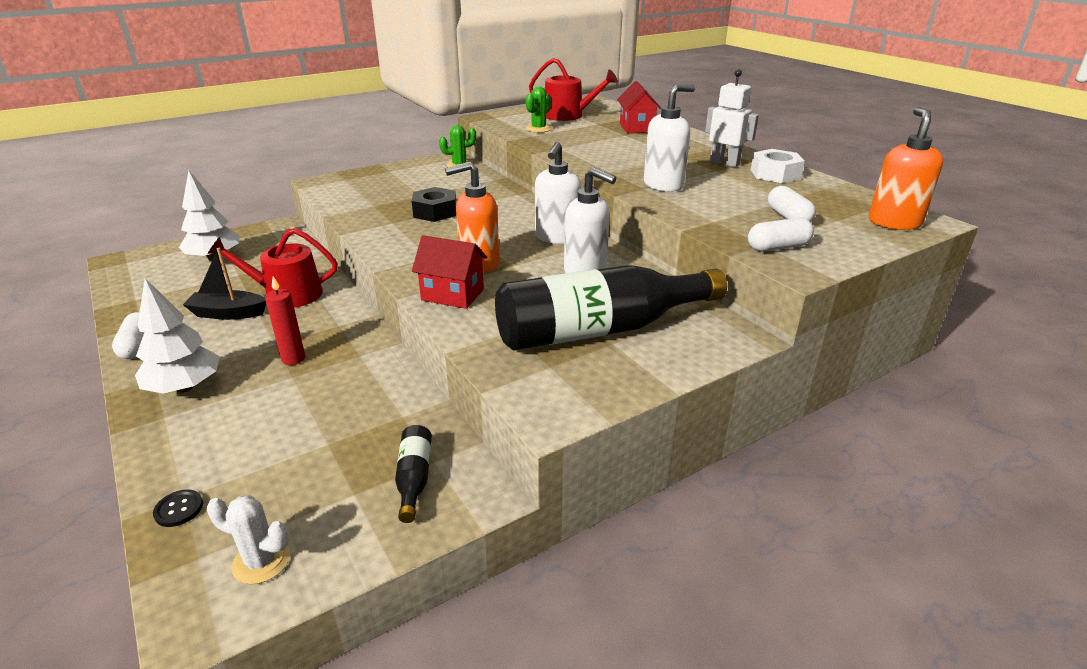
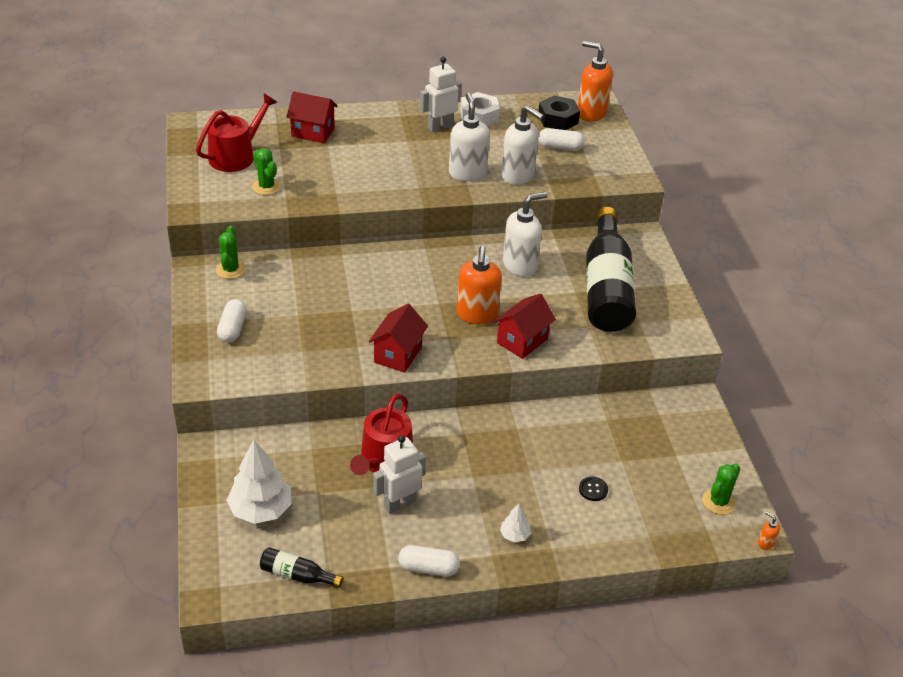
camera: 70 degrees left, 10 degrees up
(167, 644) = (765, 543): none -> orange soap dispenser
(179, 509) = (661, 538): black button -> black button (593, 489)
(185, 387) = (514, 535): white tree -> white tree, size x0.48
(228, 313) = (399, 503): black boat -> white robot
(261, 561) = (718, 502): white cactus -> green cactus
(293, 359) = (503, 467): red candle -> none
(390, 240) = (398, 354): none -> red house
(414, 478) = (672, 426): black bottle -> black bottle (297, 575)
(435, 212) = (350, 314): black nut -> black nut (558, 119)
(557, 237) = (453, 261): white soap dispenser -> white soap dispenser (518, 176)
(778, 247) = (602, 172): white capsule -> white capsule (232, 329)

